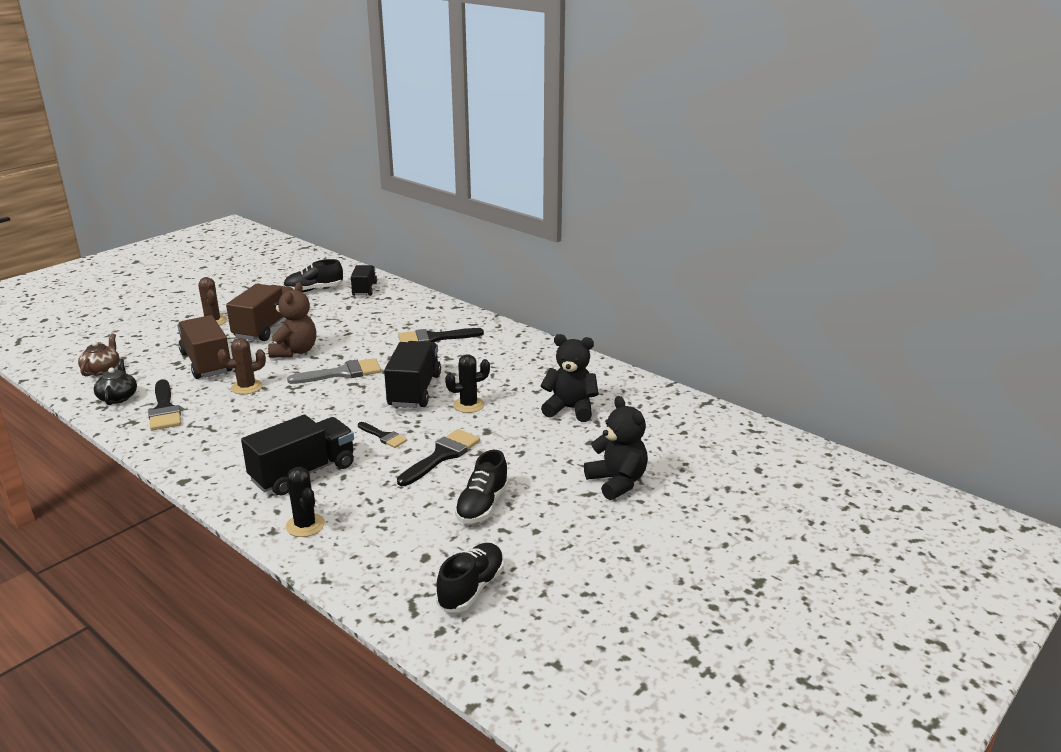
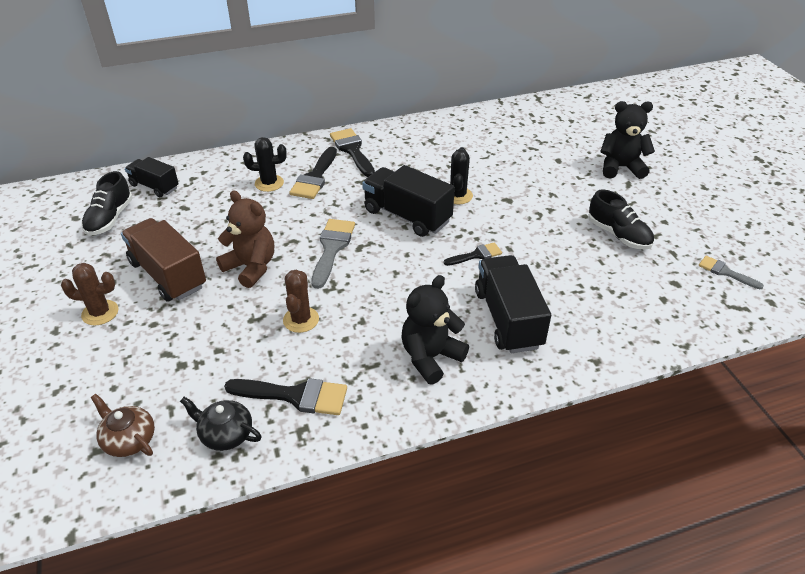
camera: 60 degrees left, 15 degrees up
(207, 363) = (210, 339): brown truck -> none
(305, 525) = (597, 338): black cactus -> black cactus (269, 183)
(442, 456) = (531, 233): black brush -> black brush (352, 150)
(471, 588) = (725, 272): black shoe -> grey brush
(570, 409) = (504, 152): black teddy bear -> black teddy bear (430, 357)

